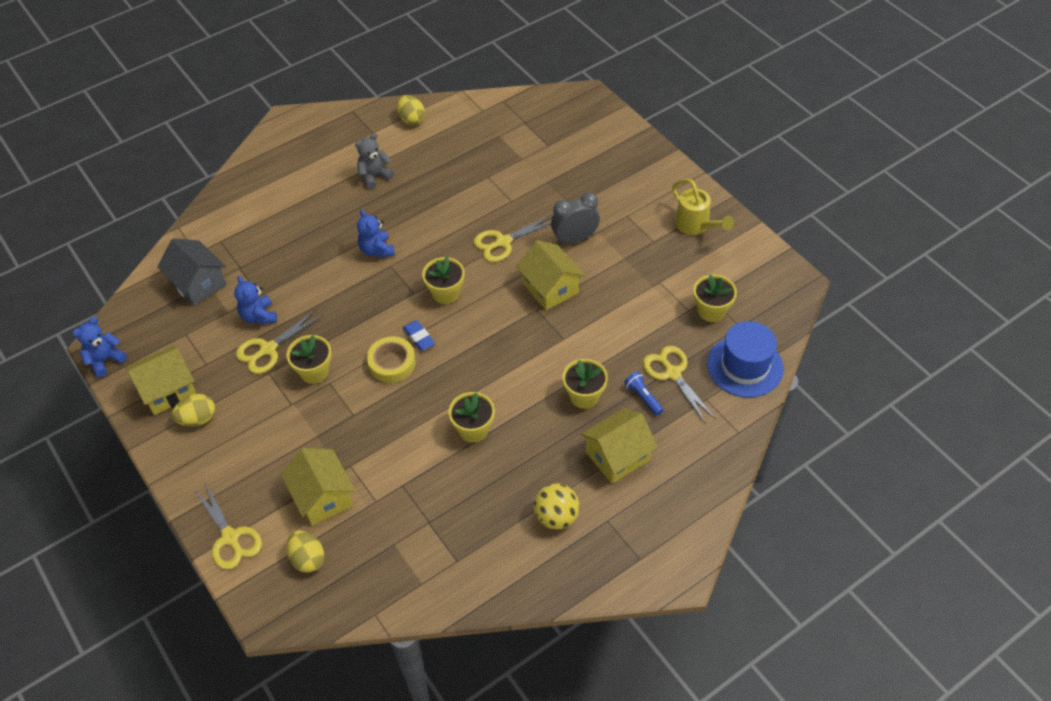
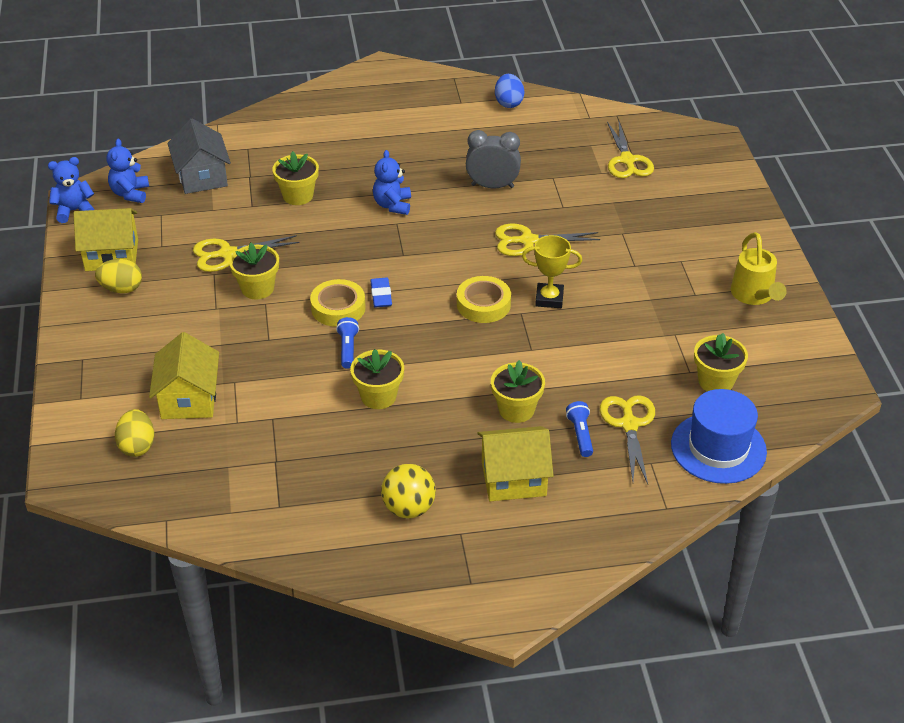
camera: 25 degrees right, 10 degrees down
(230, 537) = (80, 399): yellow scissors -> yellow scissors (627, 160)
(259, 316) = (238, 223): blue teddy bear -> blue teddy bear (130, 193)
(374, 176) = (436, 140): grey teddy bear -> none
(411, 119) = (508, 103): yellow egg -> blue egg
(423, 397) = (348, 349): none -> blue flashlight
(445, 293) = (436, 266): yellow flower pot -> yellow flower pot (298, 196)
(504, 313) = (483, 304): none -> yellow tape
(550, 288) = (549, 299): yellow house -> yellow trophy
(574, 239) = (607, 263): grey clock -> grey clock (492, 186)

